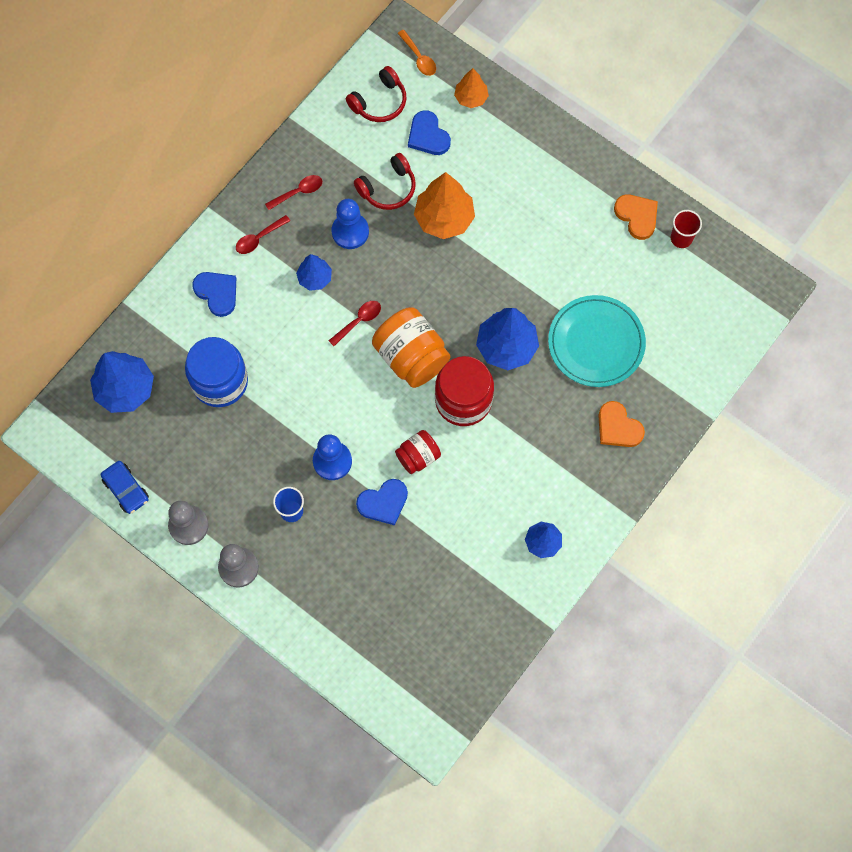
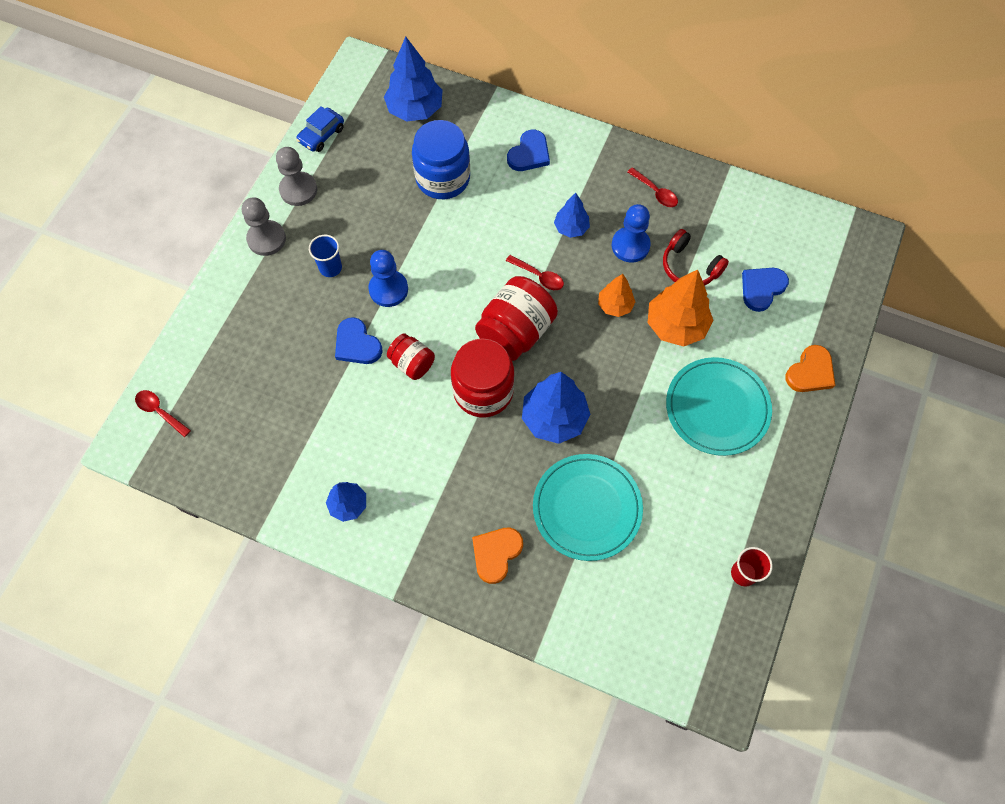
camera: 75 degrees right, 5 degrees down
(259, 238) = (596, 172): red spoon -> red spoon (160, 411)
(379, 102) = (780, 236): red headphones -> none
(411, 357) = (516, 332): orange jar -> red jar
(419, 58) = (845, 259): orange spoon -> none
(471, 98) = (822, 318): orange tree -> orange tree (615, 305)
(532, 210) = (717, 408): none -> turquoise plate
(637, 216) = (752, 518): orange heart -> orange heart (810, 372)

